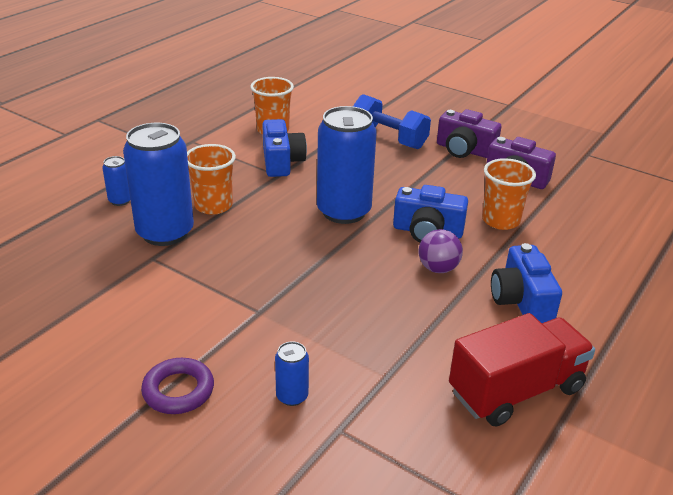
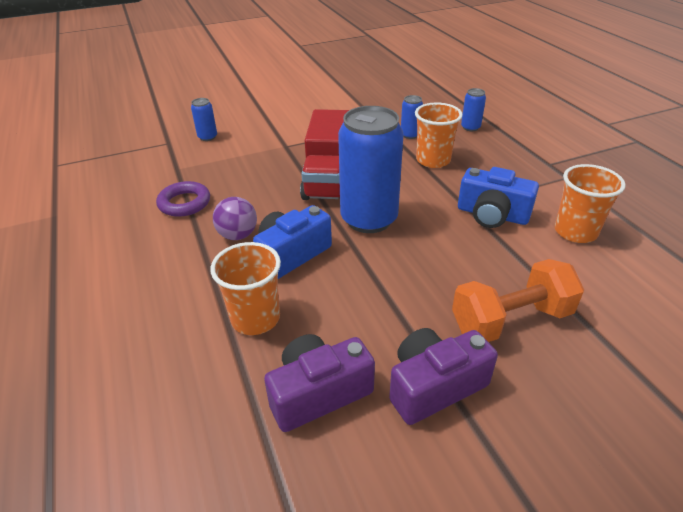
camera: 125 degrees right, 5 degrees up
(165, 232) = (410, 135): blue can -> blue can, size x0.44
(178, 390) = (255, 111): purple ring -> purple ring (184, 203)
(388, 138) = (511, 320): blue dumbbell -> orange dumbbell
(516, 390) = (96, 209): red truck -> red truck (328, 179)
(521, 301) = (149, 260): blue camera -> none

